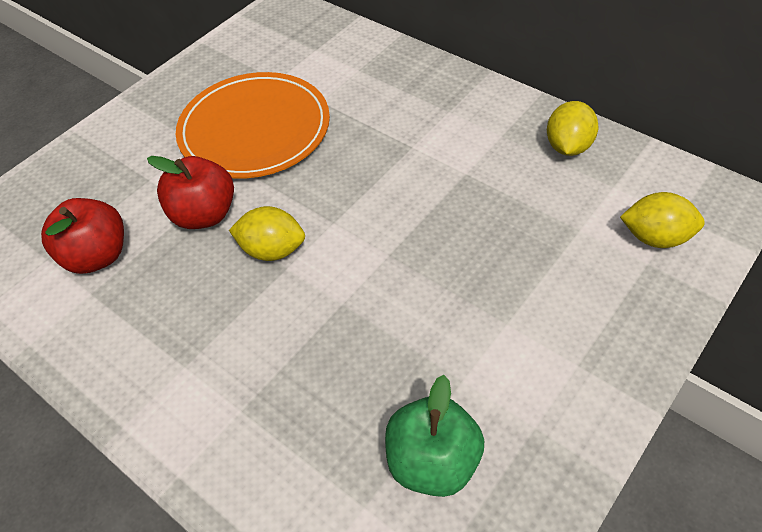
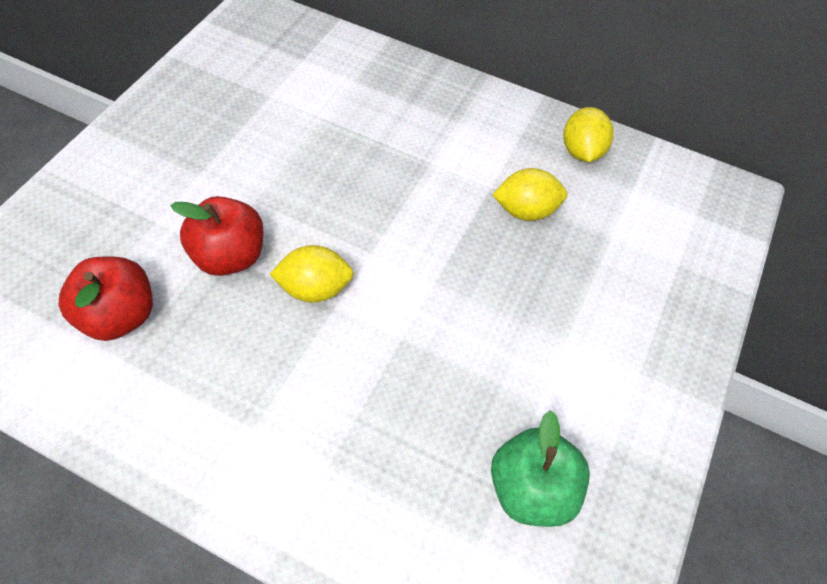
camera: 20 degrees left, 5 degrees up
(254, 129) = (260, 155): orange plate -> none
(655, 237) = (680, 238): yellow lemon -> yellow lemon (525, 211)

